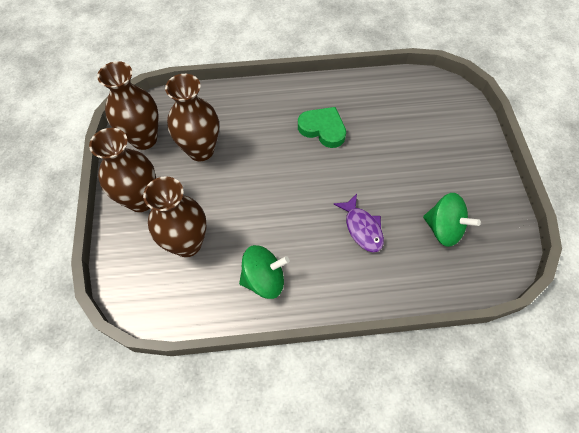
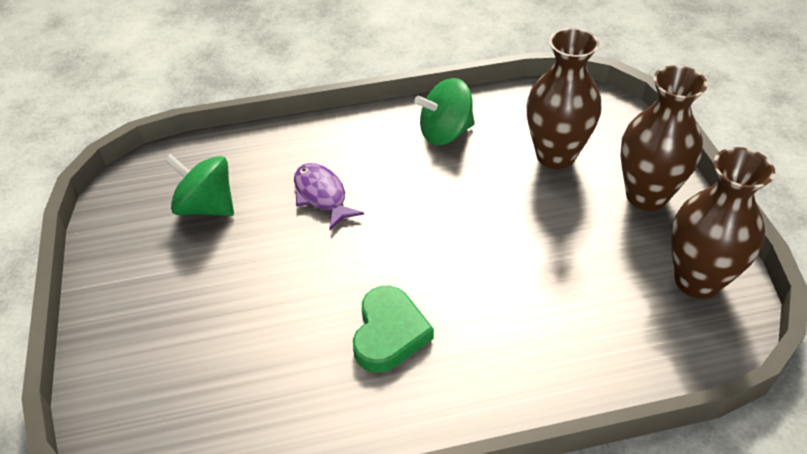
camera: 175 degrees right, 15 degrees down
(201, 150) = (592, 273): brown vase -> none
(323, 129) = (389, 333): green heart -> green heart turned 105 degrees counterclockwise

